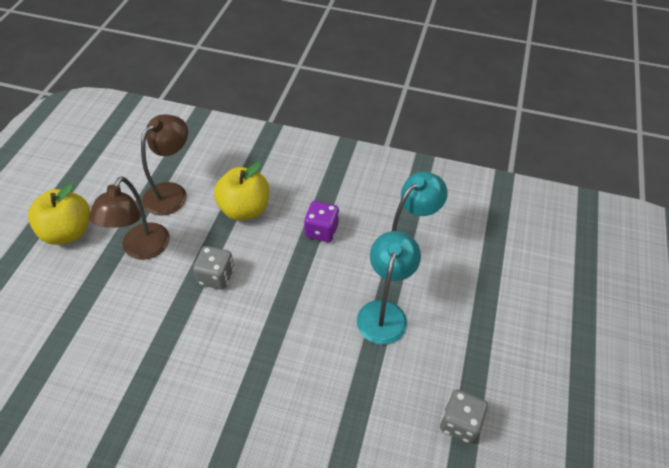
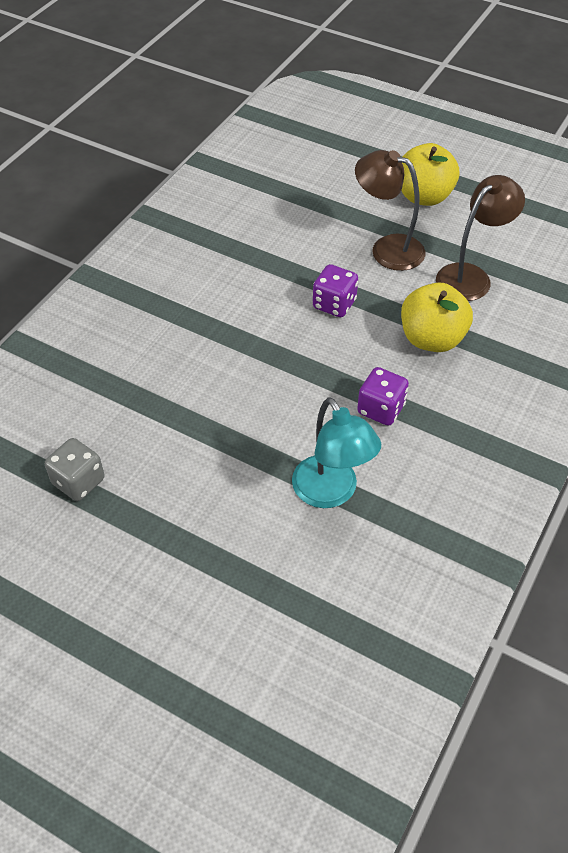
camera: 105 degrees right, 0 degrees up
(171, 192) = (471, 276): brown lamp -> brown lamp turned 90 degrees counterclockwise
(216, 276) = (334, 304): grey dice -> purple dice
(384, 312) = (239, 446): turquoise lamp -> none

